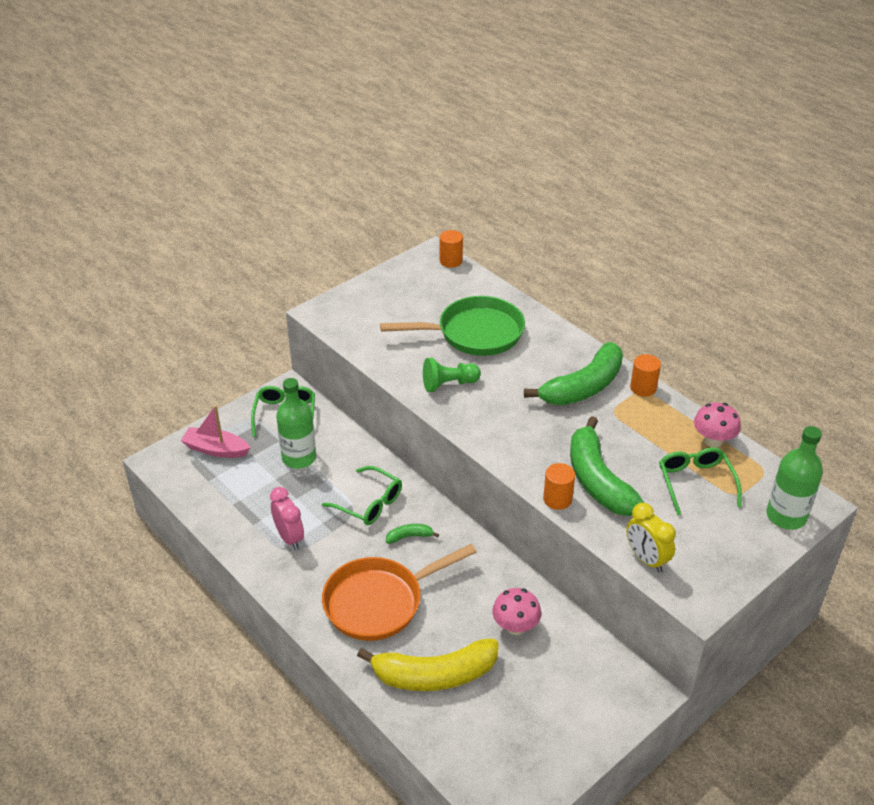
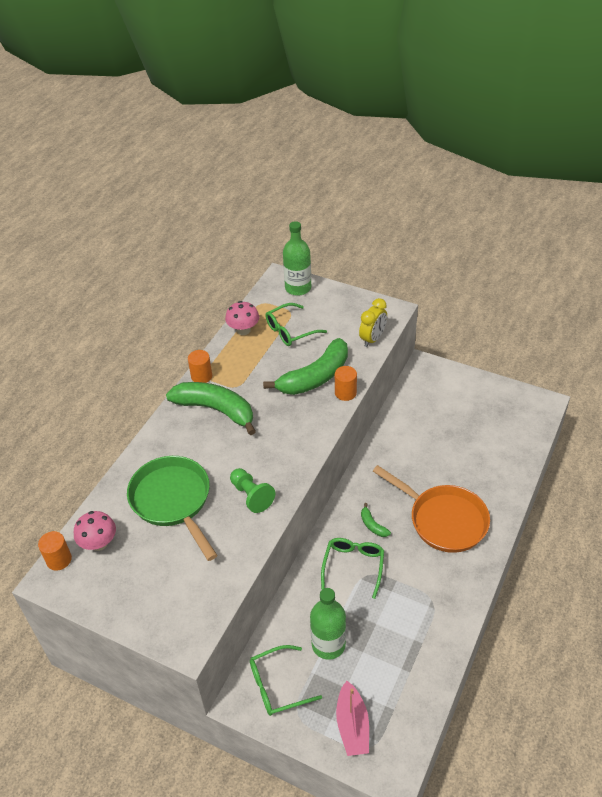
camera: 110 degrees left, 5 degrees up
(289, 537) = (420, 607): pink clock -> none
(434, 675) = (480, 467): yellow banana -> none
(515, 626) = (416, 438): pink mushroom -> pink mushroom (99, 543)

